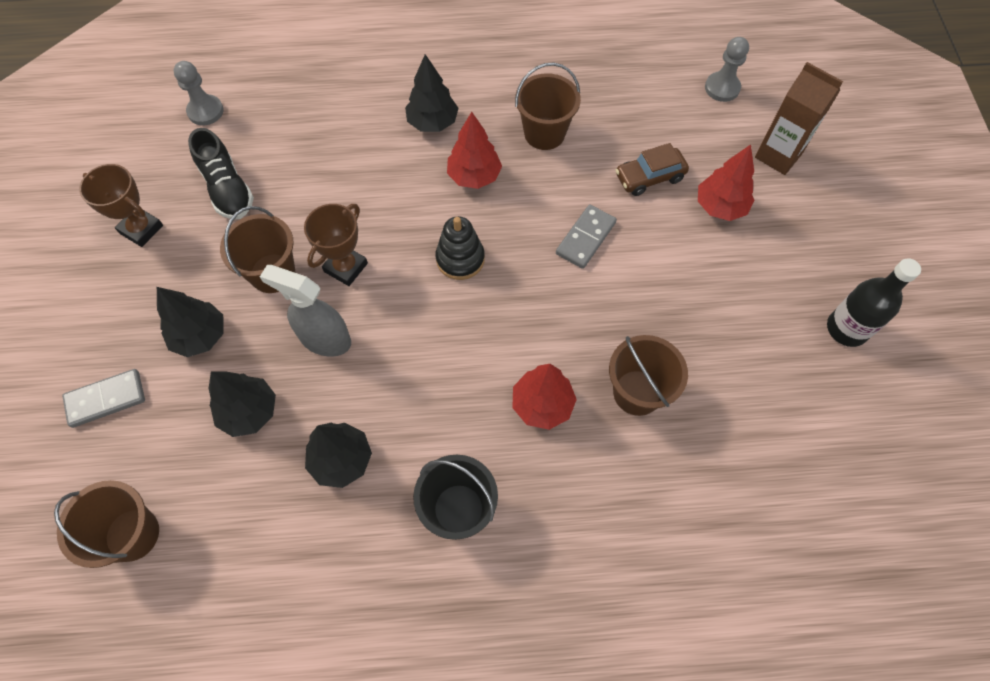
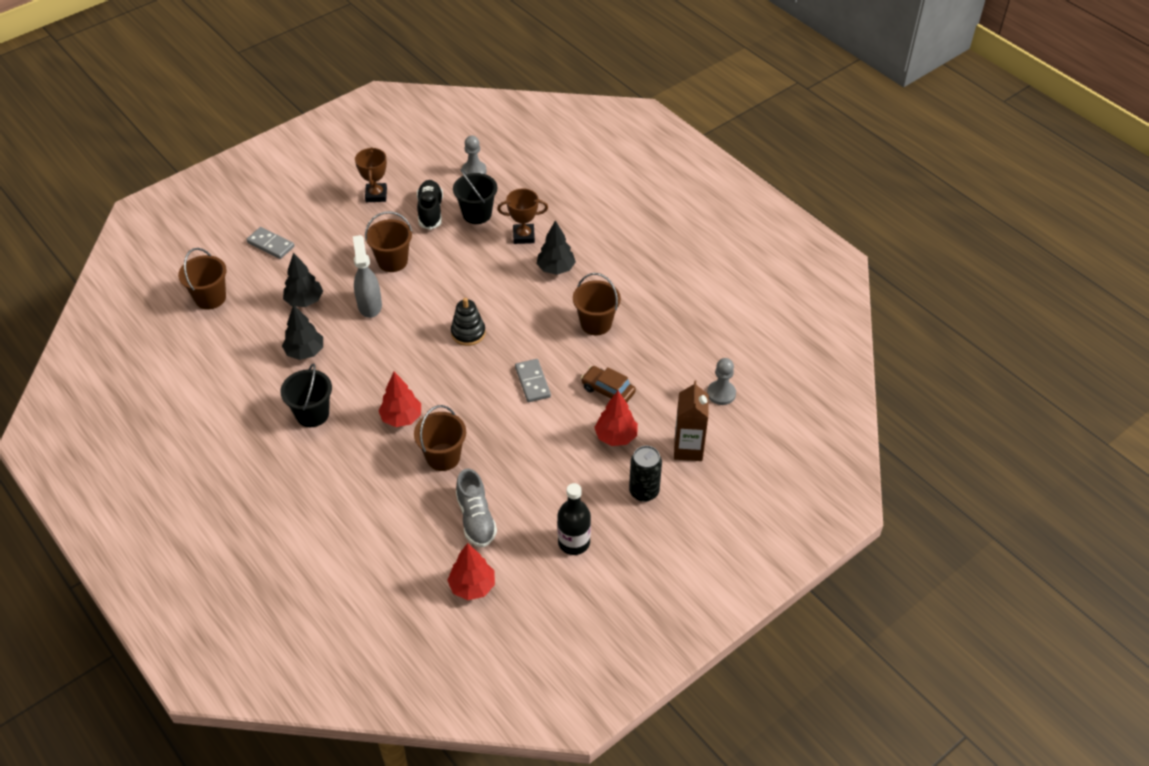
camera: 55 degrees right, 15 degrees down
(200, 336) = (332, 256): black tree -> none
(227, 189) = (430, 211): black shoe -> black shoe turned 150 degrees clockwise
(278, 146) = (477, 214): none -> black bucket
(346, 267) = (421, 288): brown trophy -> brown trophy (523, 236)
(474, 176) = (533, 308): red tree -> red tree (472, 586)
(585, 238) = (532, 382): grey domino -> grey domino turned 75 degrees clockwise
(755, 409) = (476, 519): none -> grey shoe
(812, 225) = (644, 491): none -> black can

